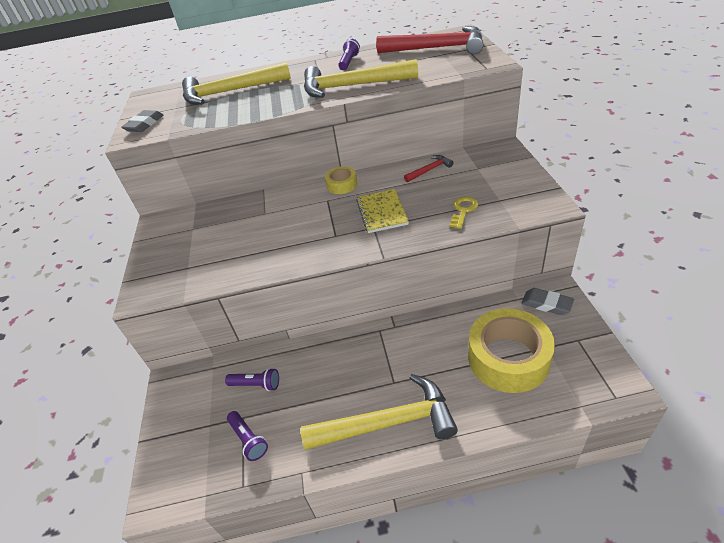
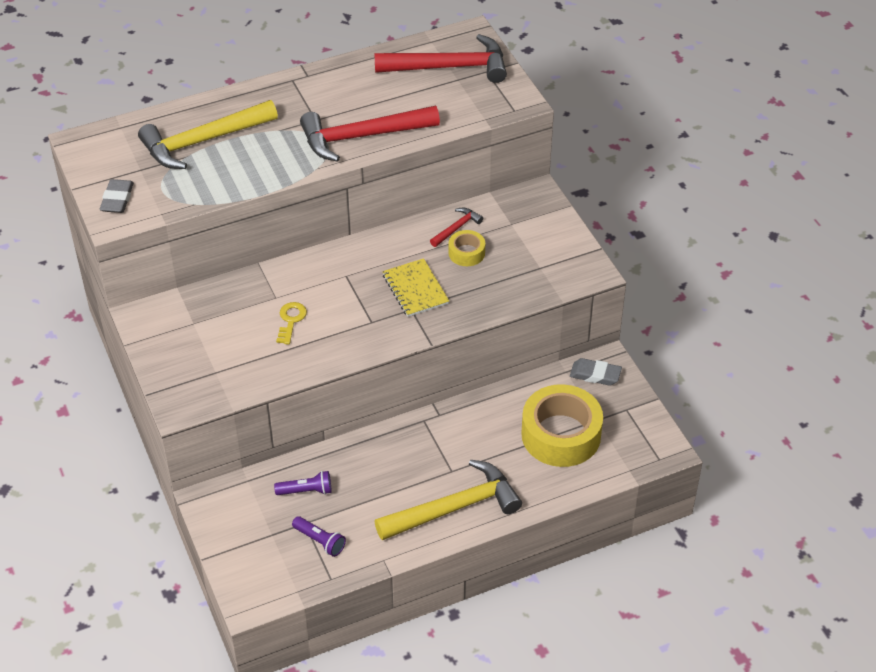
camera: 20 degrees left, 5 degrees up
(342, 185) = (357, 253): yellow tape -> yellow tape (466, 253)
(349, 62) = (342, 88): purple flashlight -> none
(352, 86) = (362, 136): yellow hammer -> red hammer
(463, 210) = (504, 283): yellow key -> yellow key (291, 320)

